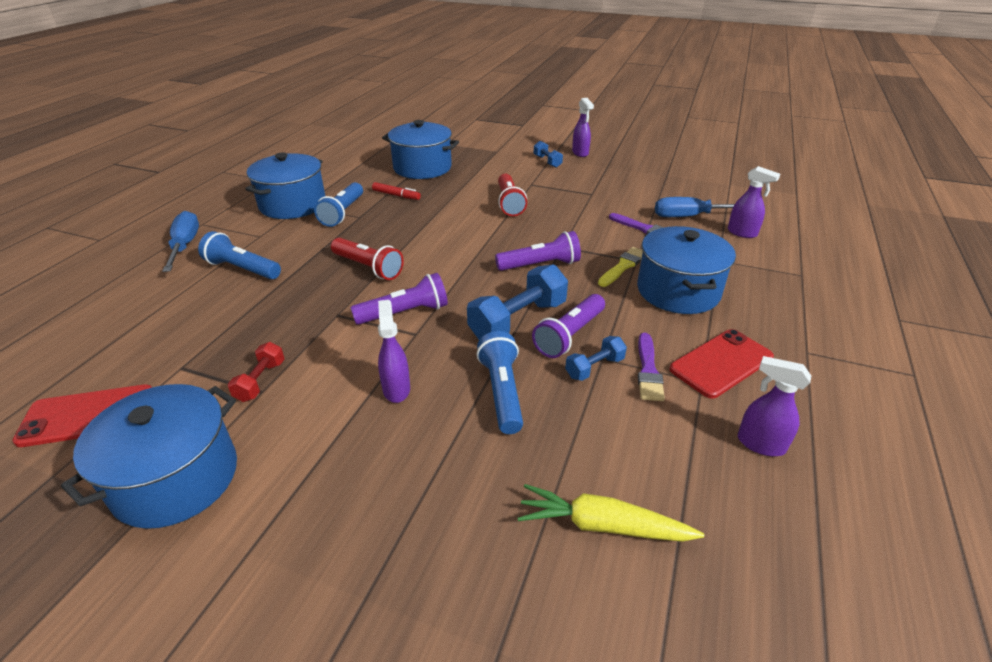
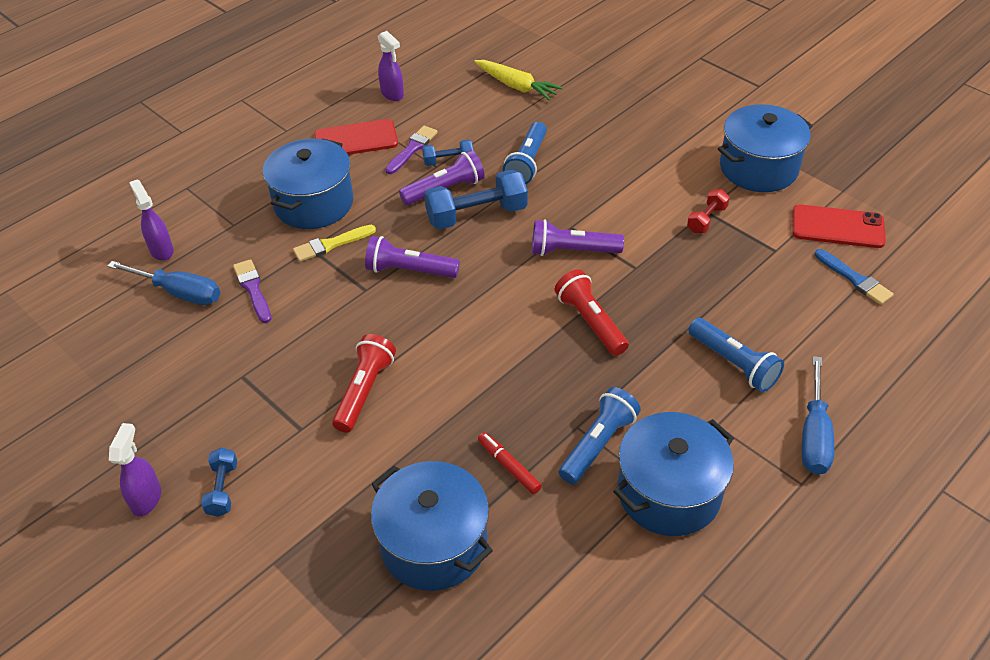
camera: 155 degrees left, 10 degrees up
(95, 359) = (854, 279): none -> blue brush
(396, 389) = (602, 185): purple spray bottle -> none

